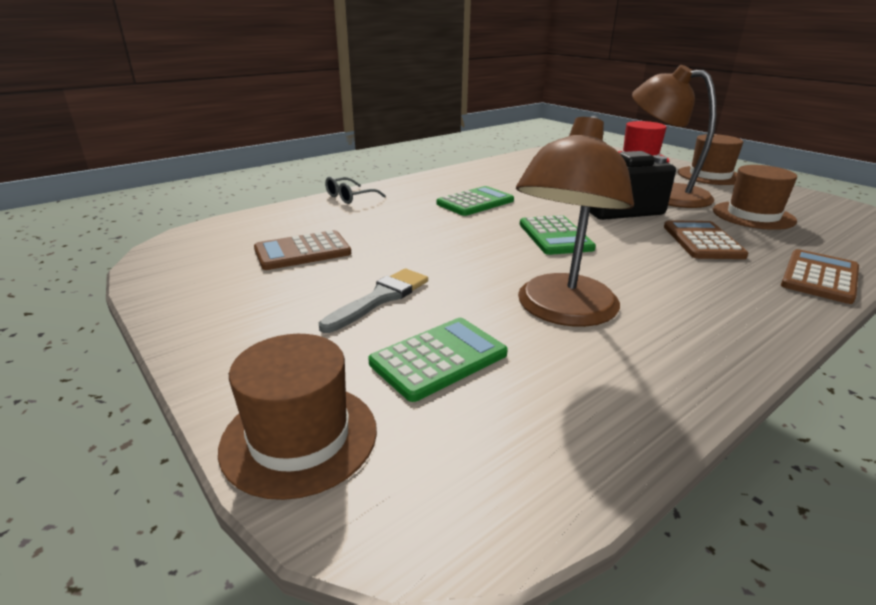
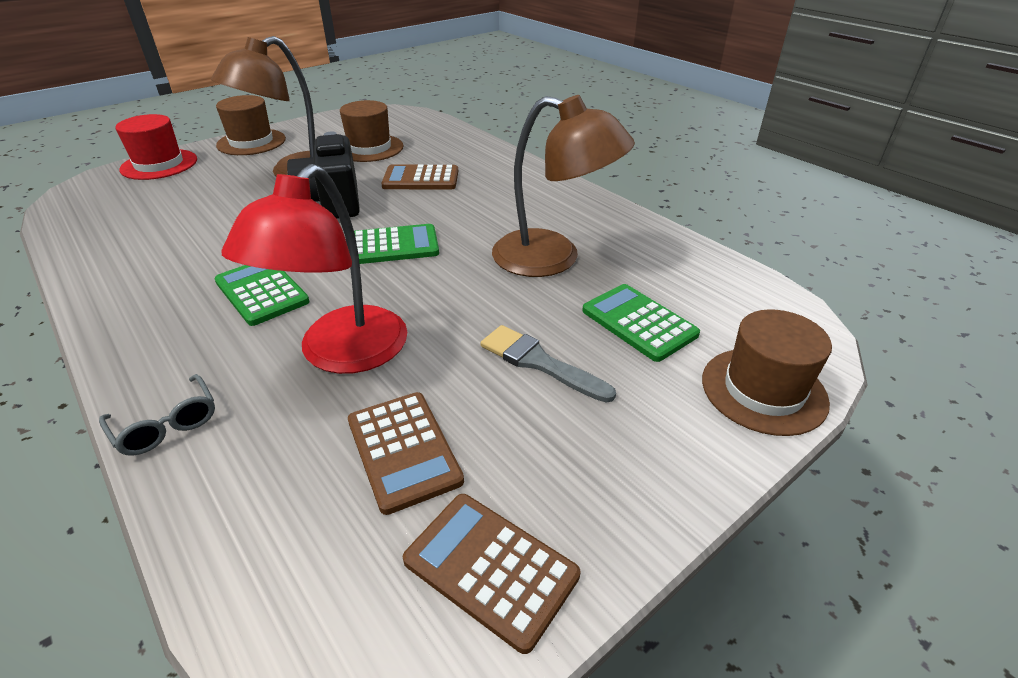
camera: 90 degrees left, 10 degrees up
(403, 229) = (342, 354): none -> red lamp
(819, 277) = (490, 154): brown calculator -> brown calculator (490, 568)

